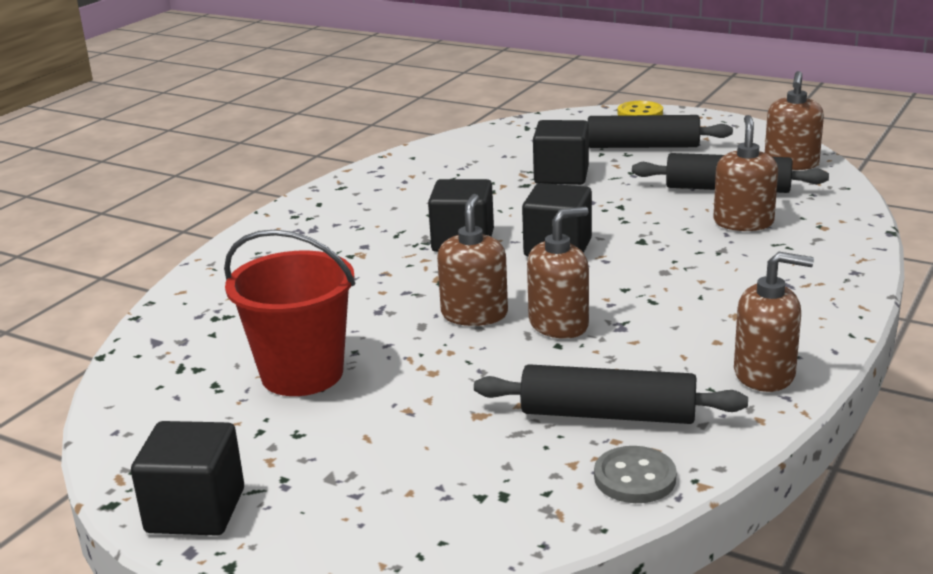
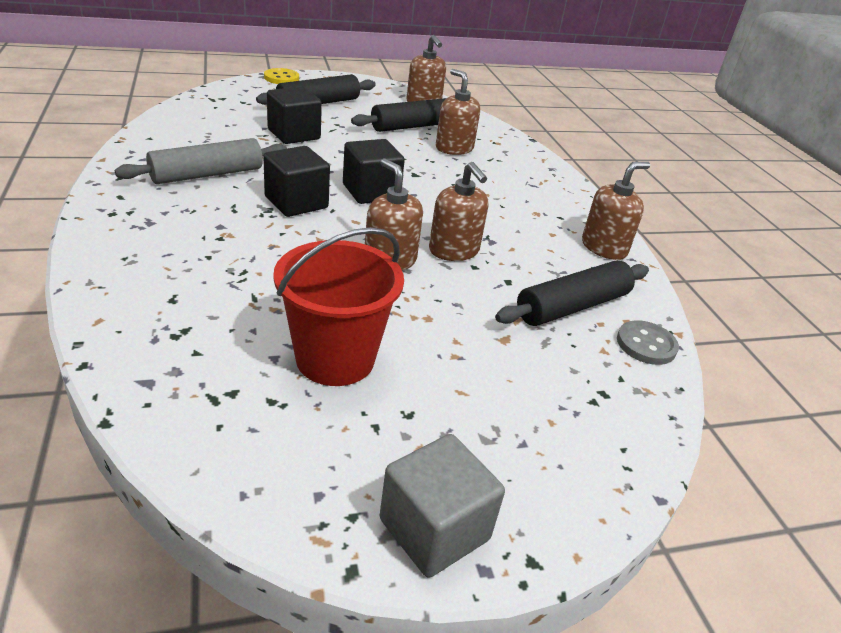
camera: 50 degrees left, 10 degrees up
(195, 510) = (434, 529): black cube -> grey cube
(416, 199) = (207, 175): none -> grey rolling pin
(559, 324) = (454, 251): brown soap dispenser -> brown soap dispenser turned 135 degrees clockwise

